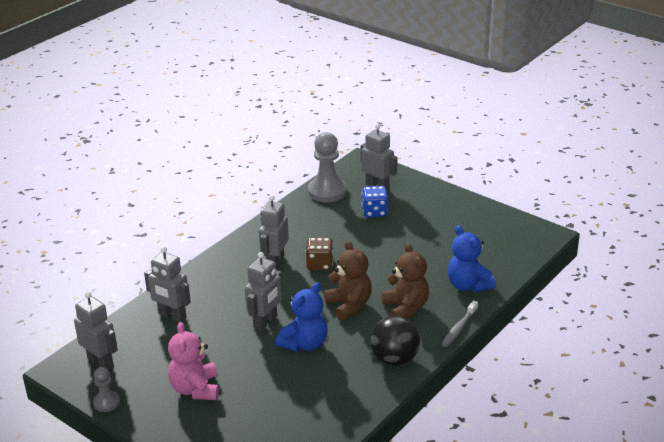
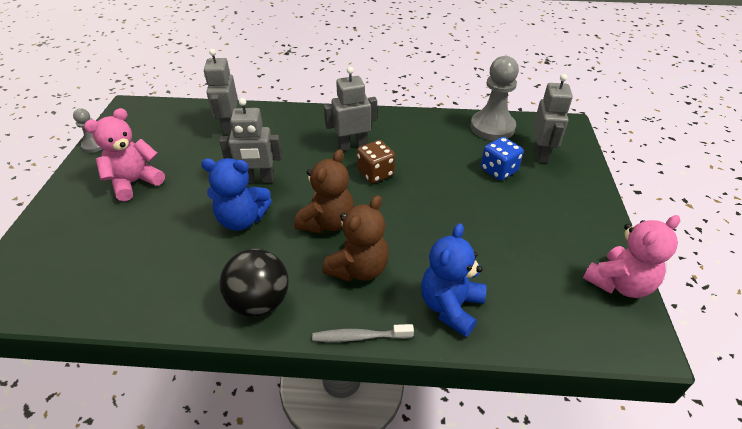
camera: 55 degrees right, 10 degrees up
(101, 362) = (146, 120): grey robot -> none
(507, 219) = (619, 283): none -> pink teddy bear

